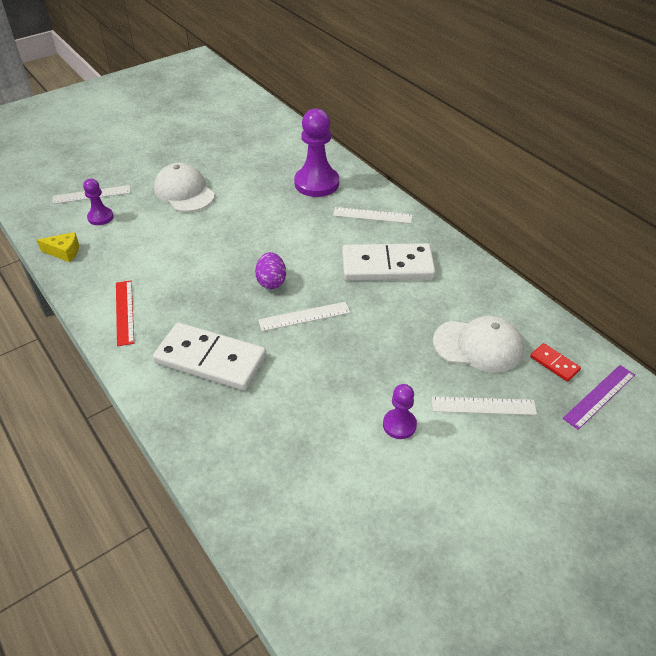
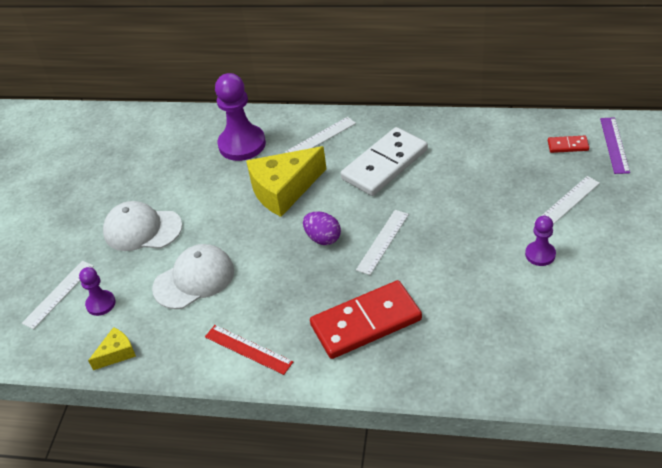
camera: 40 degrees left, 0 degrees up
(210, 359) = (366, 322): white domino -> red domino
(296, 231) = (284, 190): none -> yellow cheese
(478, 346) = (514, 170): white cap -> white cap (194, 279)

